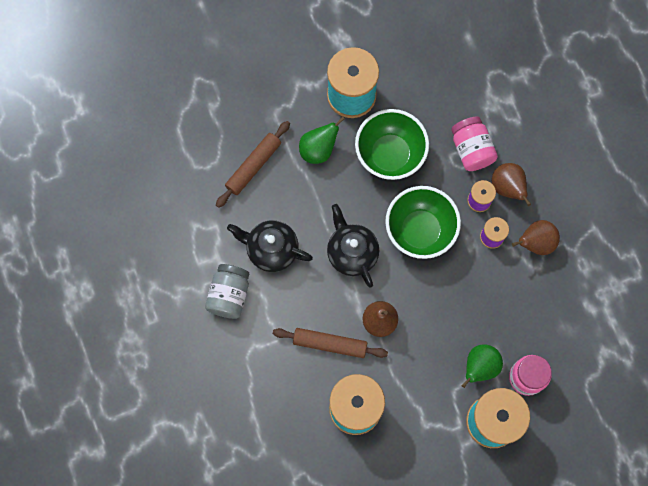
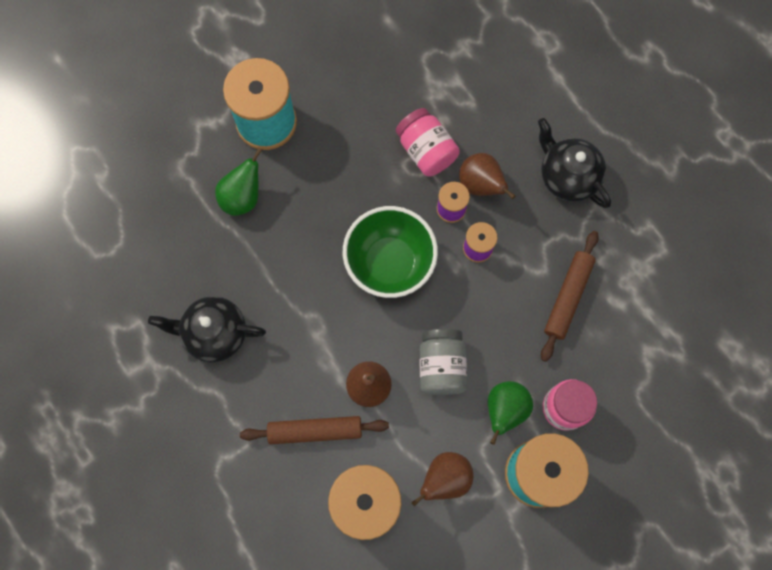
camera: 15 degrees left, 0 degrees up
(229, 295) = (175, 403): grey jar -> grey jar (441, 366)
(253, 166) = (168, 237): brown rolling pin -> brown rolling pin (567, 297)
(352, 253) = (314, 311): black teapot -> black teapot (567, 176)
(390, 154) = (330, 181): green bowl -> none
(535, 243) = (531, 241): brown pear -> brown pear (445, 479)

